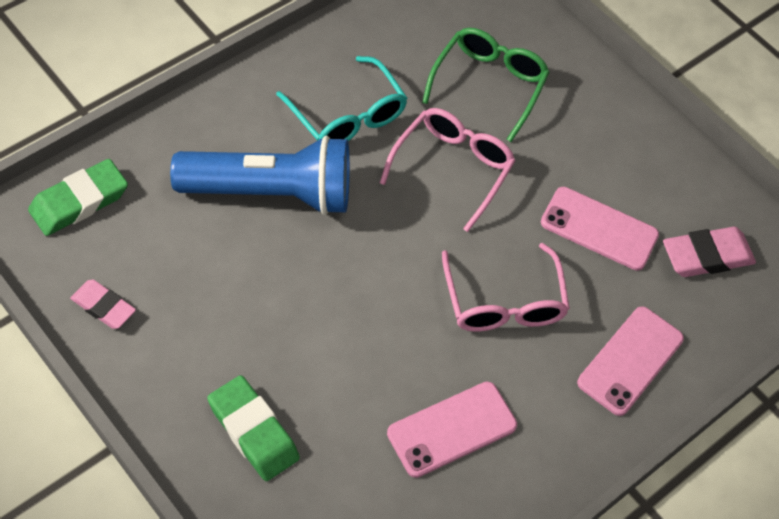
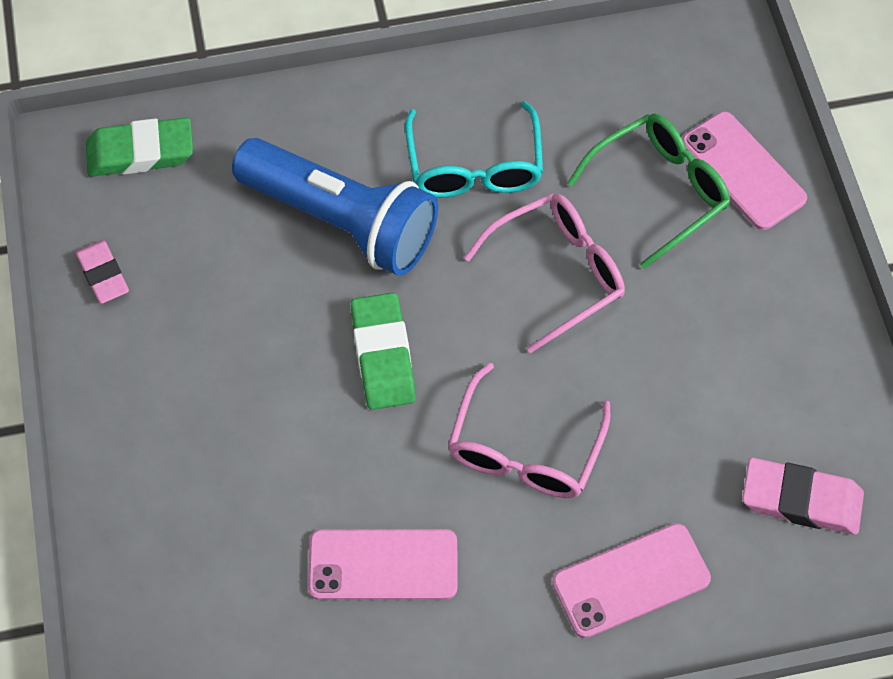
camera: 35 degrees right, 5 degrees up
(253, 431) = (176, 471): green eraser -> green eraser (383, 355)
(599, 229) = (688, 413): pink phone -> pink phone (743, 171)

